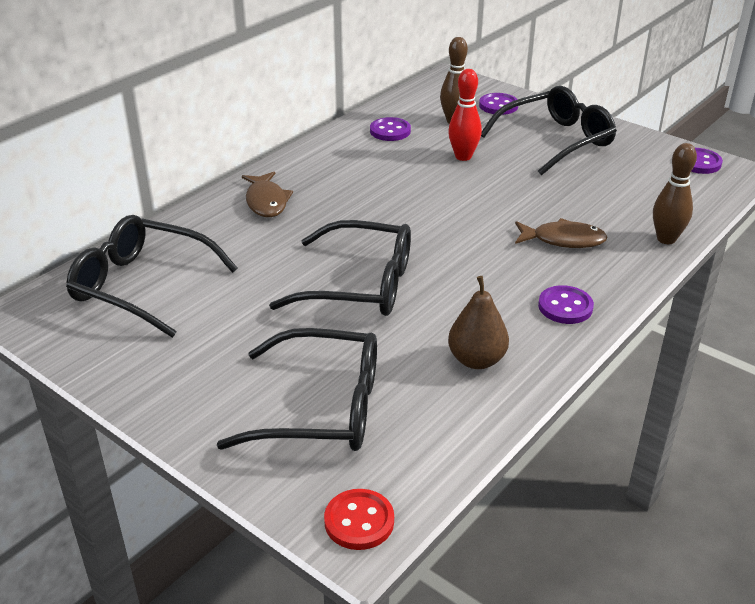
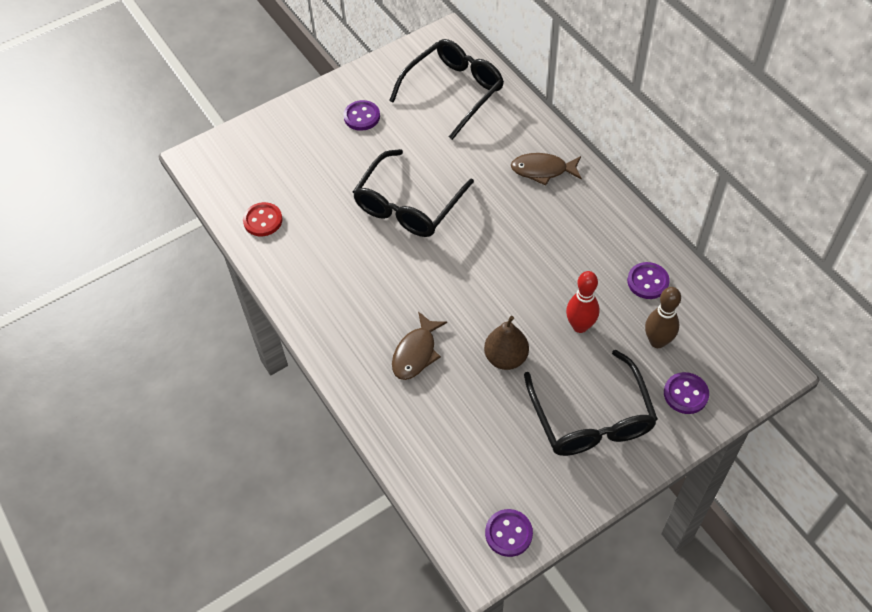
camera: 110 degrees right, 20 degrees up
(321, 408) = (295, 161): black glasses -> none
(359, 521) = (205, 161): red button -> red button (263, 220)
(476, 360) = (300, 248): brown pear -> brown pear (506, 358)
(565, 307) = (332, 319): purple button -> purple button (362, 117)
(666, 239) = (389, 431): brown bowling pin -> none

